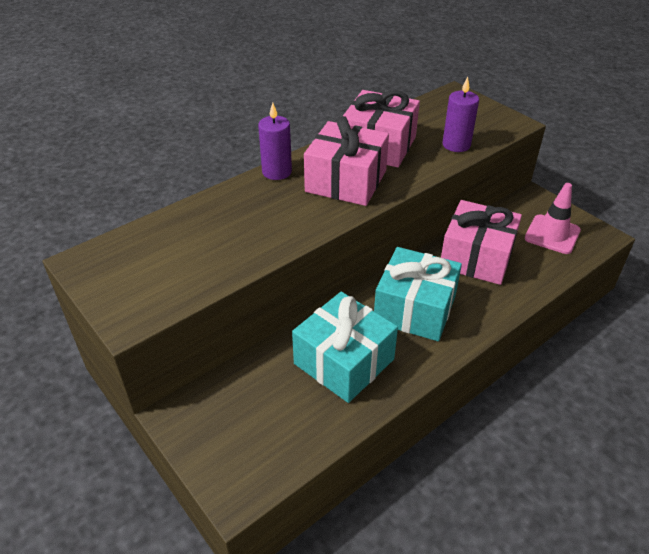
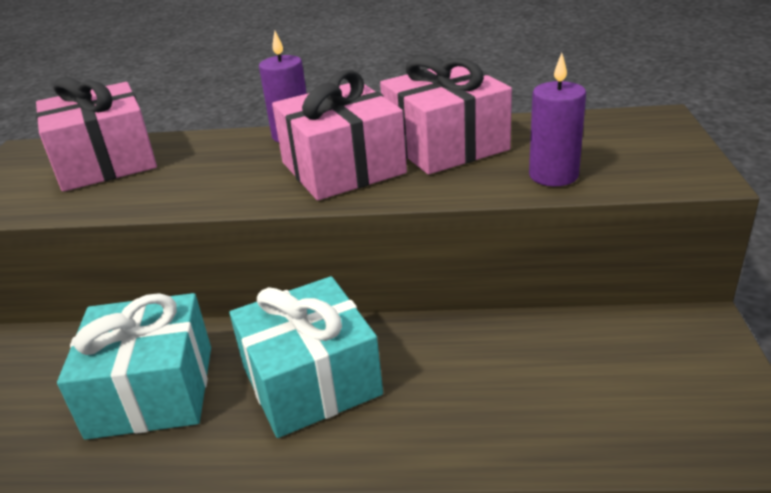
camera: 45 degrees right, 10 degrees down
(476, 257) = (487, 362): pink gift -> pink gift (105, 162)
(552, 234) = (661, 393): pink traffic cone -> none

